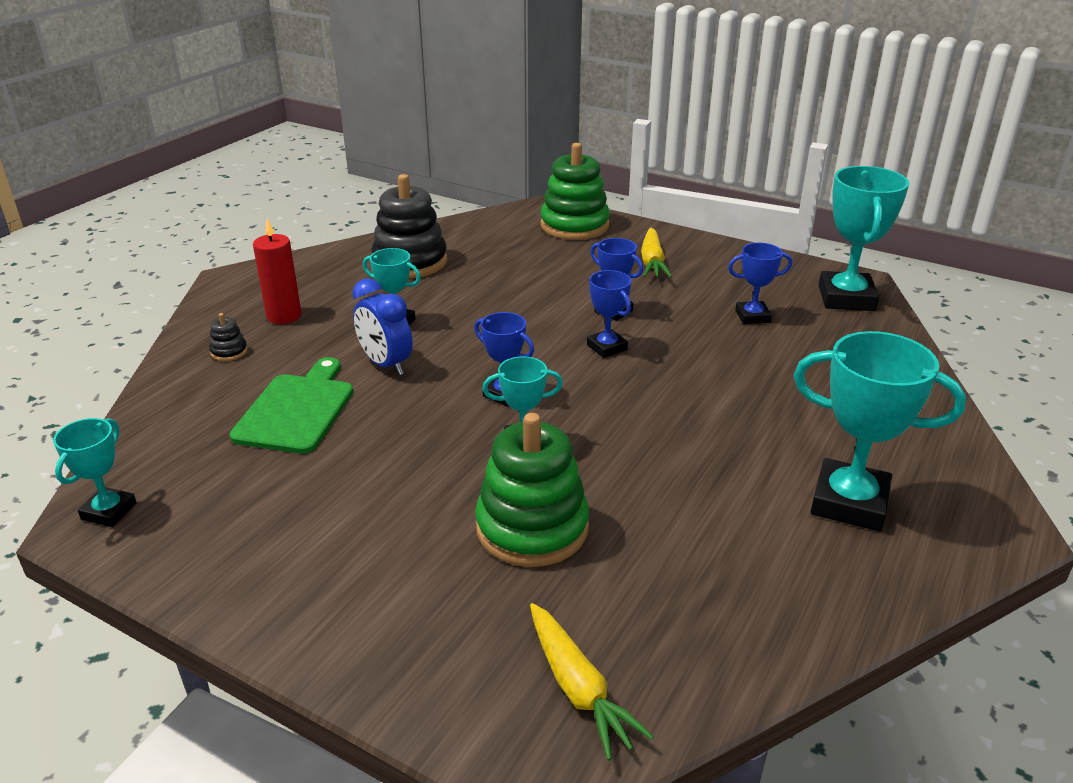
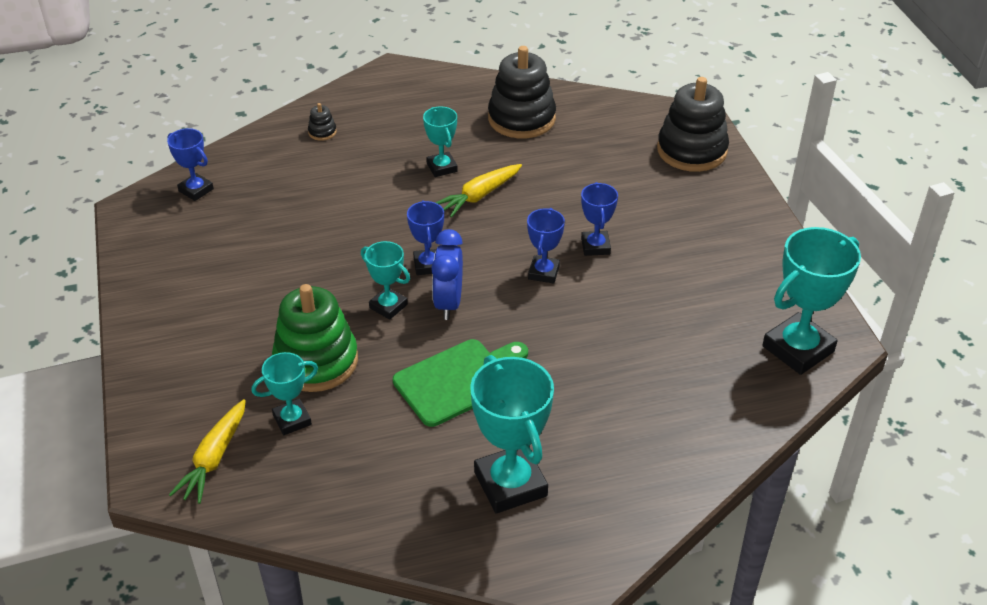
camera: 45 degrees right, 10 degrees up
(109, 511) = (149, 206): turquoise trophy -> turquoise trophy (292, 420)
(284, 316) = (385, 121): red candle -> none
(297, 410) = (304, 199): green cutting board -> green cutting board (458, 380)
(386, 364) = (392, 197): blue clock -> blue clock (448, 303)
(574, 226) = (691, 150): green stacking toy -> black stacking toy
(652, 262) = (696, 221): yellow carrot -> yellow carrot (479, 196)
(752, 316) = (690, 315): blue trophy -> blue trophy (196, 190)

